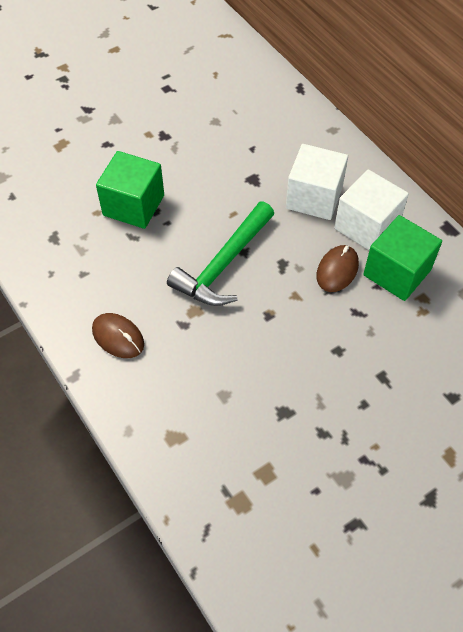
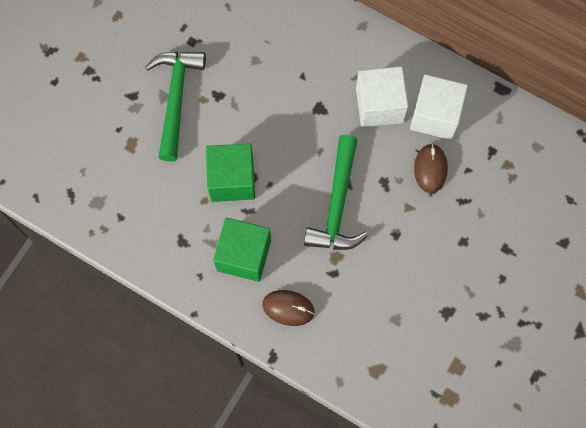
camera: 25 degrees left, 15 degrees up
(124, 124) = (176, 98): none -> green hammer
(397, 272) = (478, 150): green cube -> green cube (244, 255)

